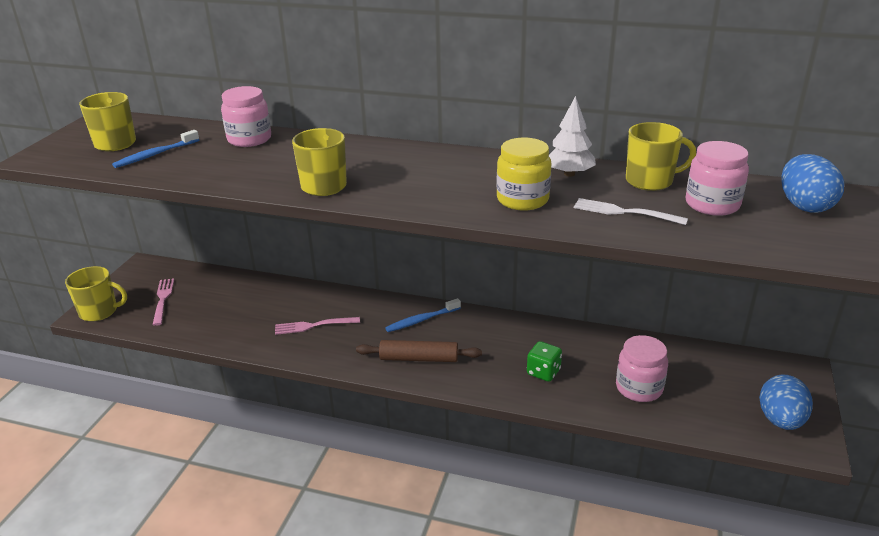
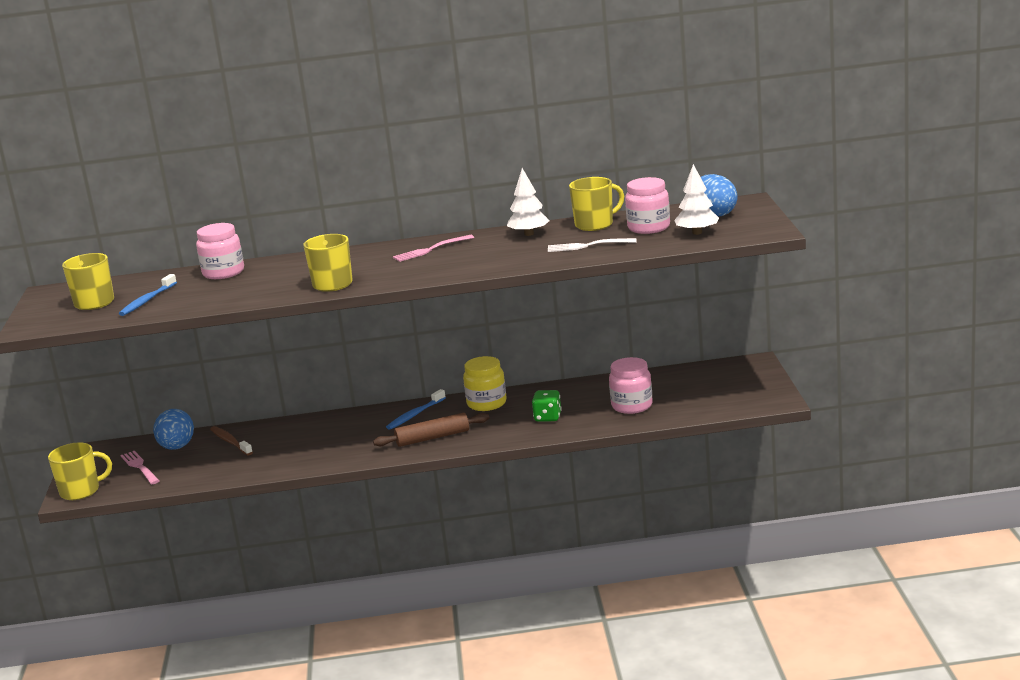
camera: 20 degrees left, 10 degrees down
(250, 296) = (230, 442): none -> brown toothbrush
(313, 326) = (315, 444): pink fork -> pink fork (431, 249)
(522, 200) = (505, 256): yellow jar -> yellow jar (486, 403)
(771, 231) = (697, 233): none -> white tree
(780, 420) = (749, 394): blue egg -> blue egg (177, 447)

